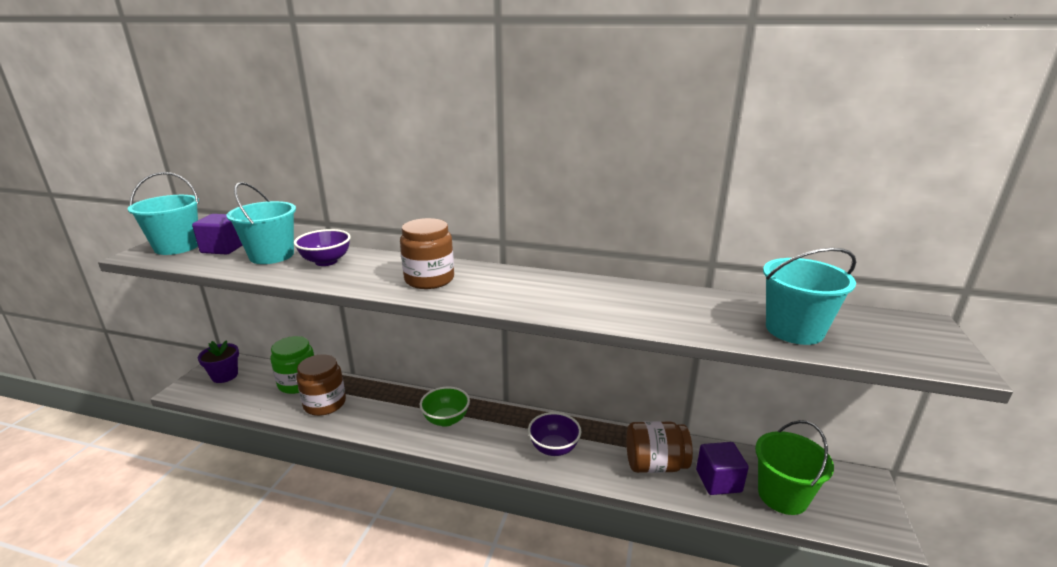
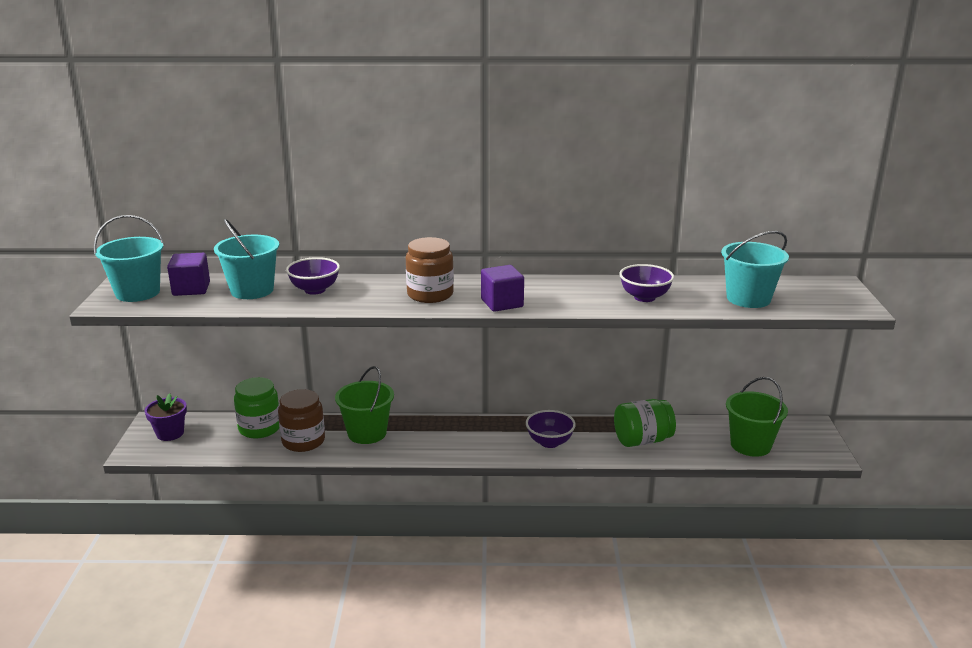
camera: 15 degrees left, 0 degrees up
(385, 405) = (367, 433): none -> green bucket
(446, 420) = (436, 436): green bowl -> none
(655, 464) = (642, 440): brown jar -> green jar
(661, 311) = (644, 297): none -> purple bowl
(718, 481) = (698, 443): purple cube -> purple cube (502, 303)

